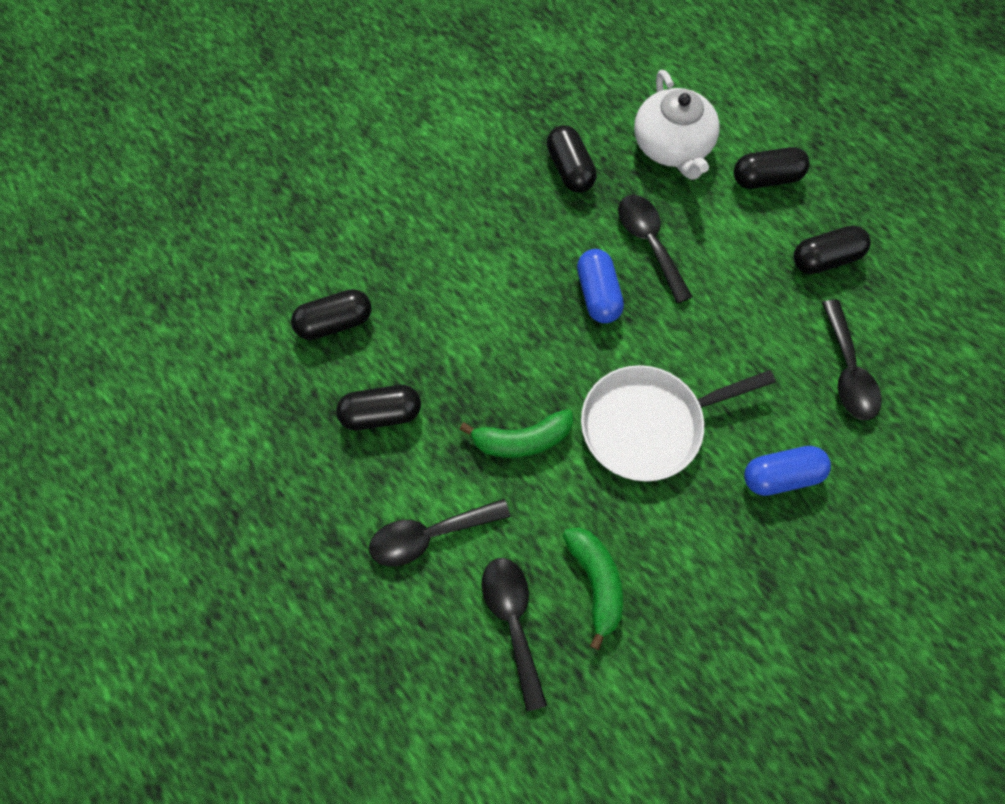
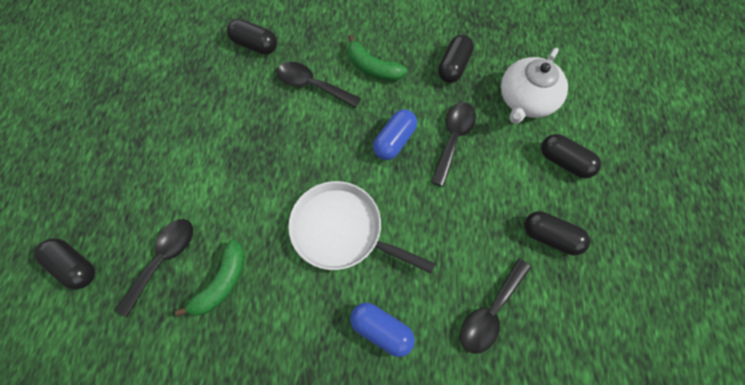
camera: 45 degrees right, 0 degrees up
(381, 414) = (225, 104): black capsule -> black capsule (74, 266)
(429, 535) = (177, 180): black spoon -> black spoon (312, 85)
(522, 440) = (271, 177): green banana -> green banana (372, 67)

